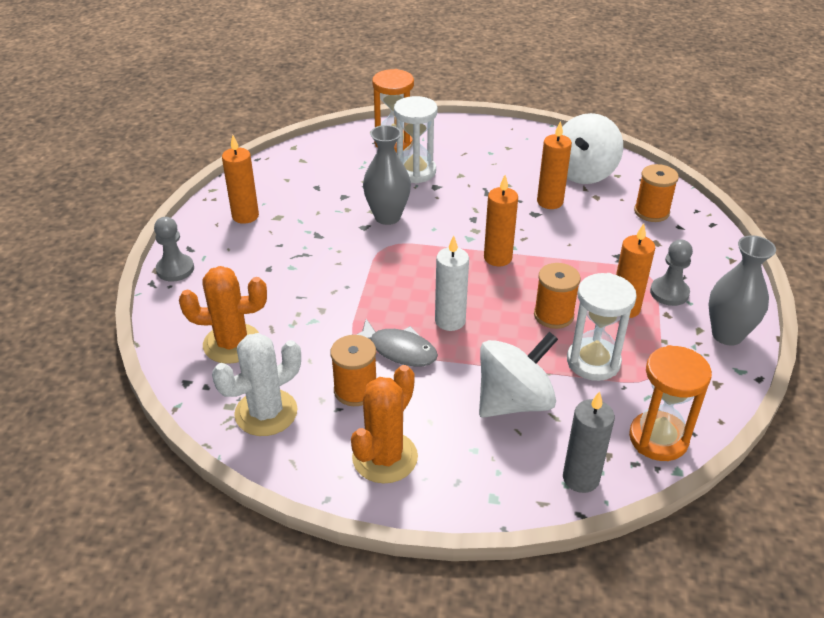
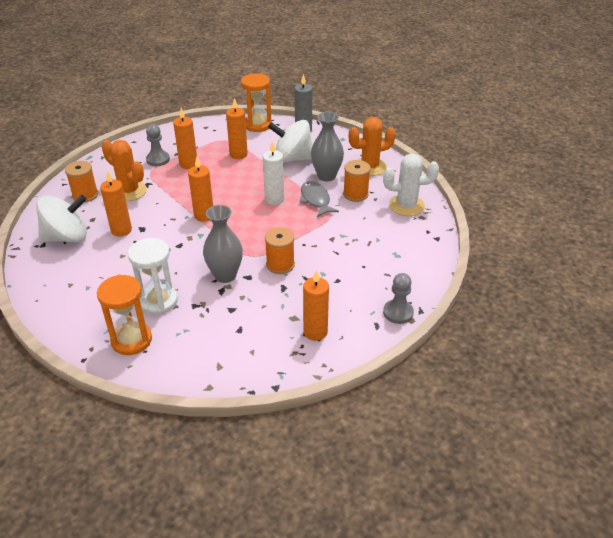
camera: 140 degrees left, 0 degrees up
(232, 343) = (397, 245): orange cactus -> orange cactus (129, 191)
(553, 315) = (224, 177): orange spool -> orange spool (280, 265)
(593, 362) = (238, 154): white hourglass -> orange candle
(727, 335) = (168, 136): grey vase -> grey vase (326, 176)

